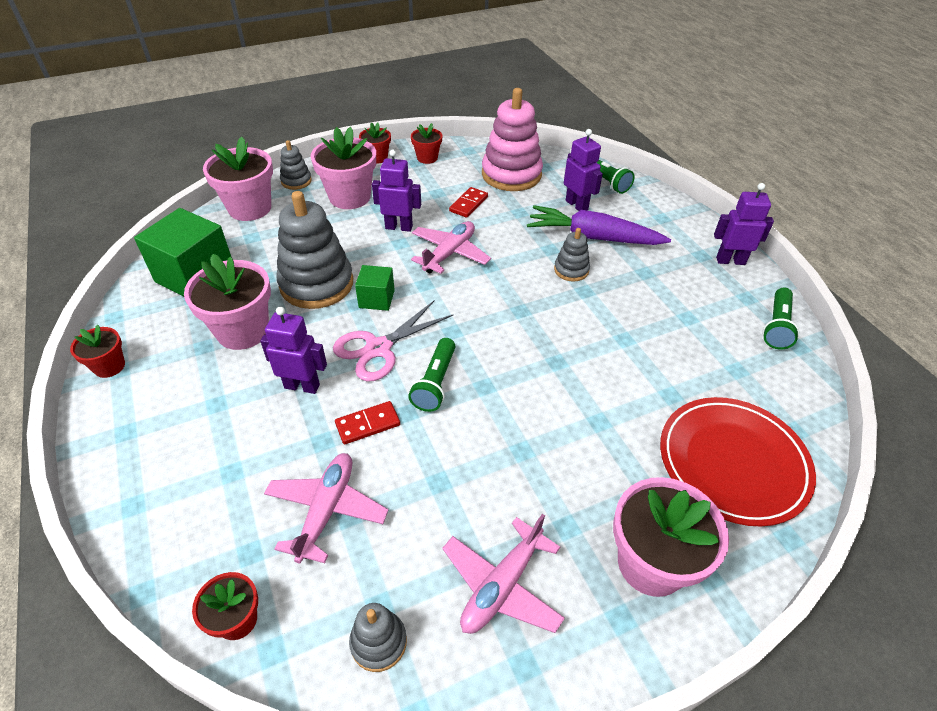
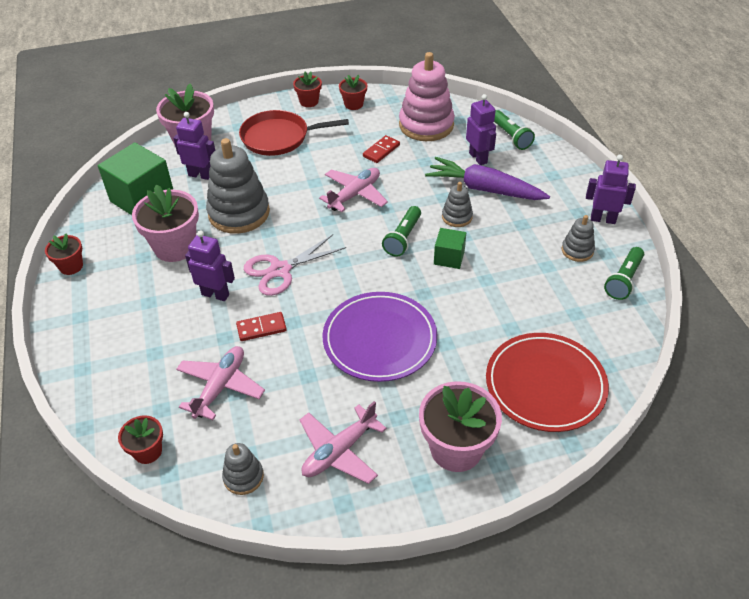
camera: 10 degrees right, 0 degrees up
(296, 181) = (235, 120): grey stacking toy -> grey stacking toy (577, 250)
(350, 197) = (279, 137): pink flower pot -> red pan
(376, 299) = (286, 229): green cube -> green cube (449, 257)
(399, 227) = (316, 168): purple robot -> purple robot (200, 175)
(435, 383) = (320, 301): green flashlight -> green flashlight (403, 238)
(518, 424) = (379, 339): none -> purple plate

